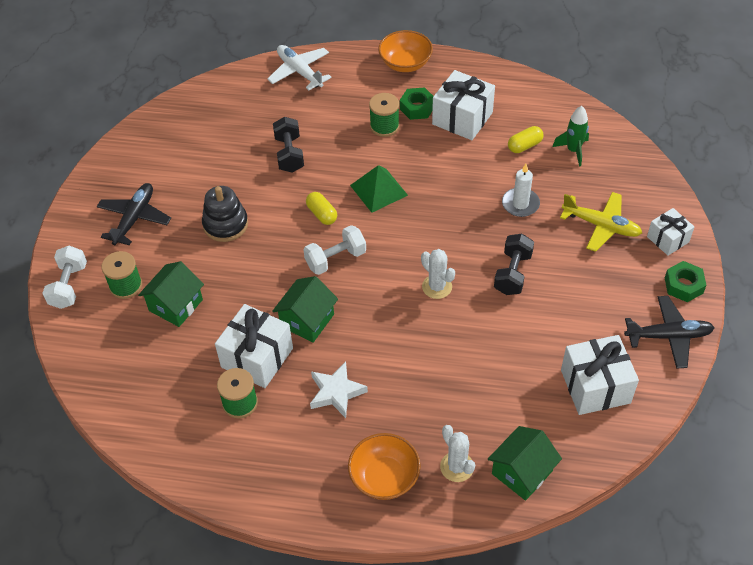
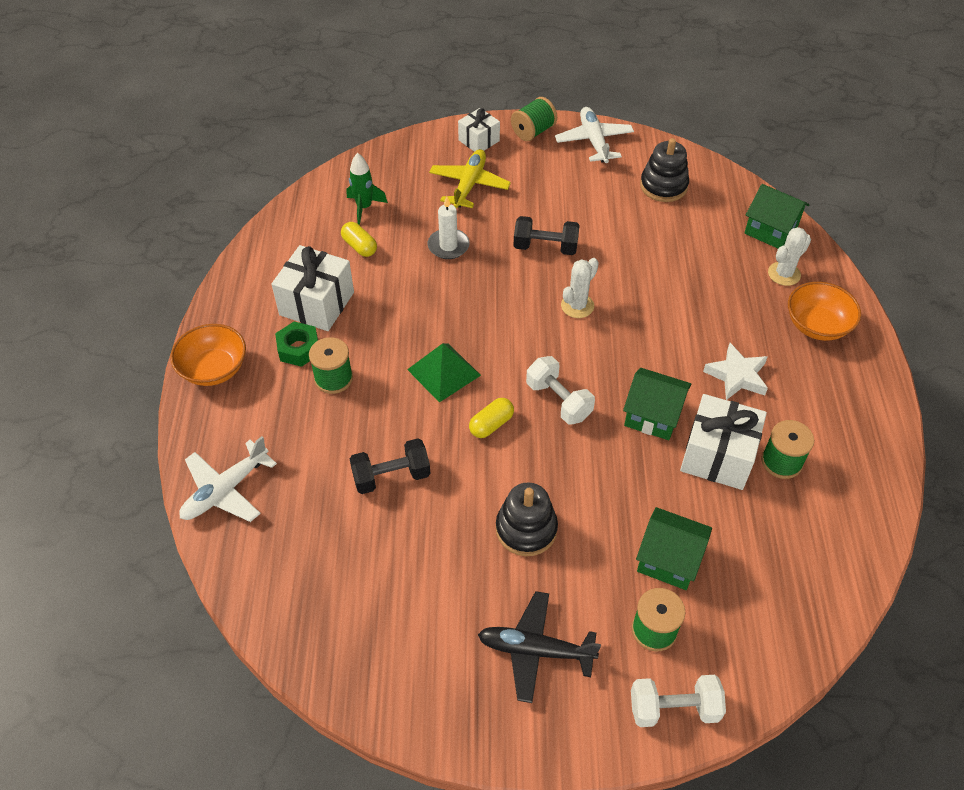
camera: 100 degrees left, 0 degrees up
(595, 386) = (663, 186): white gift -> black stacking toy
(669, 336) = (594, 141): black plane -> white plane
(683, 285) = (533, 131): green nut -> green spool

